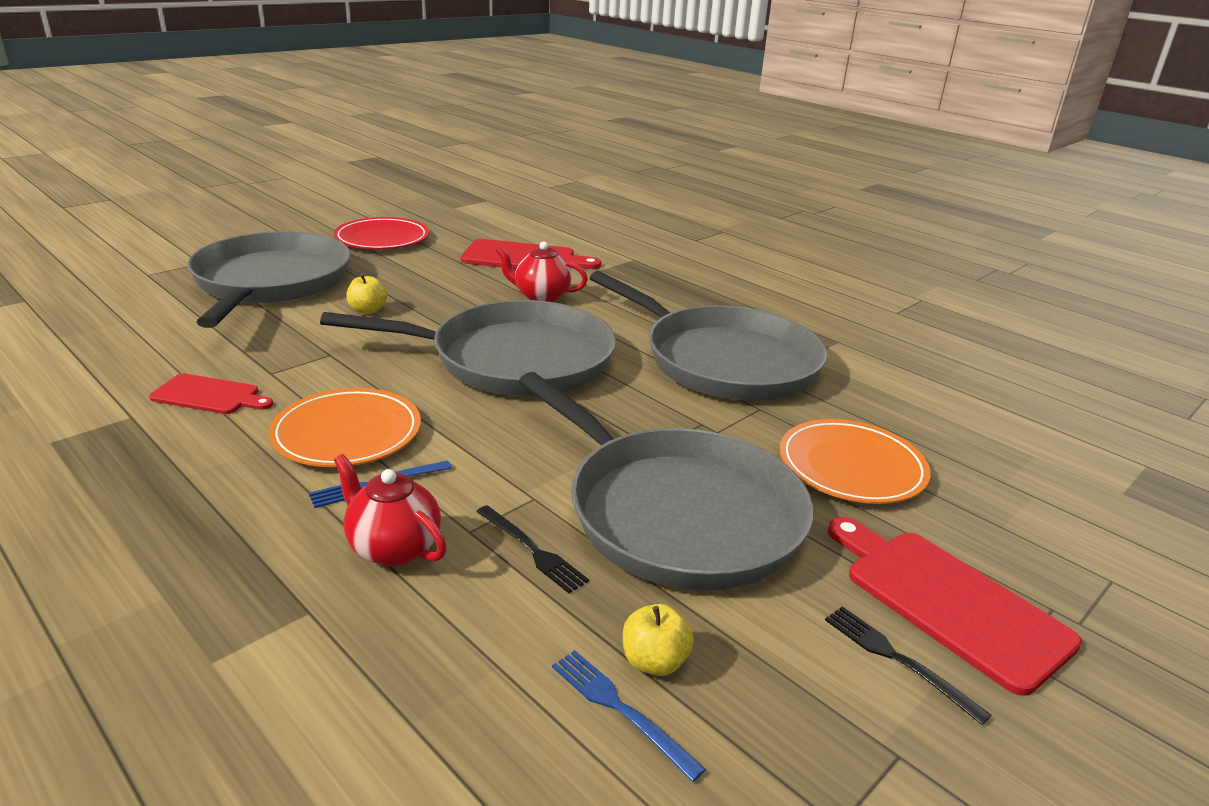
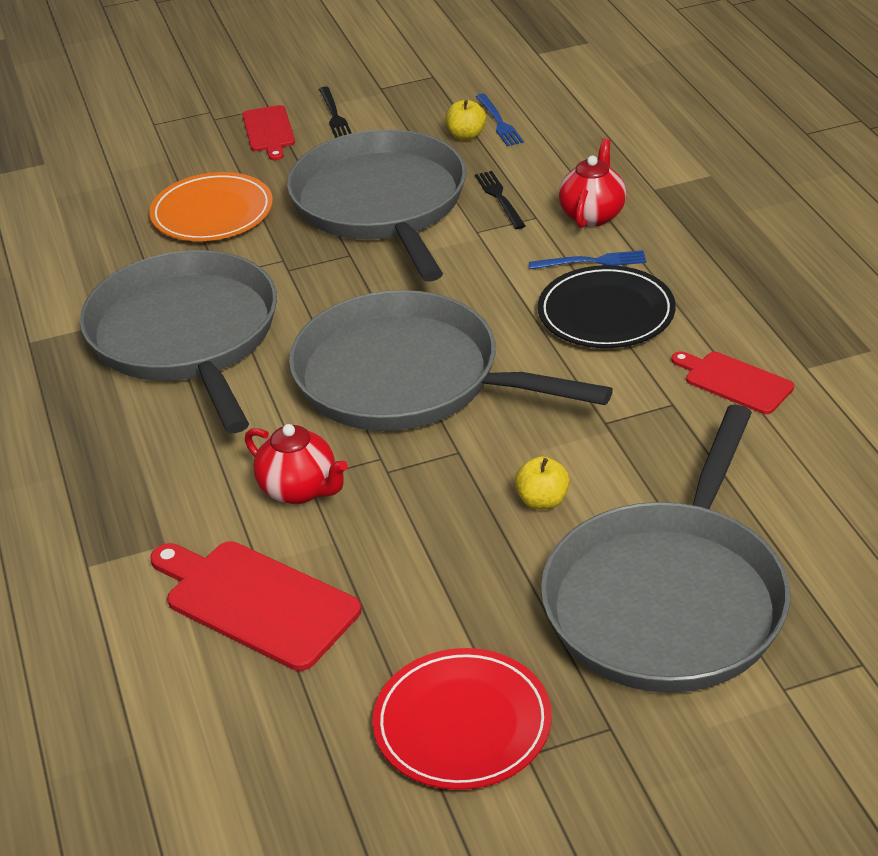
camera: 150 degrees left, 10 degrees up
(347, 433) = (606, 313): orange plate -> black plate
(393, 548) = (592, 215): red teapot -> red teapot turned 135 degrees counterclockwise
(948, 602) = (269, 131): red cutting board -> red cutting board, size x0.61

